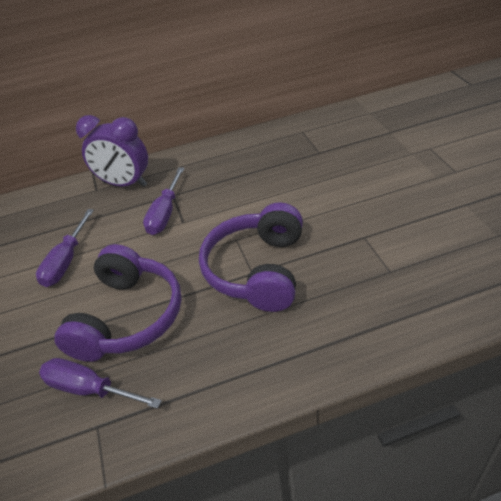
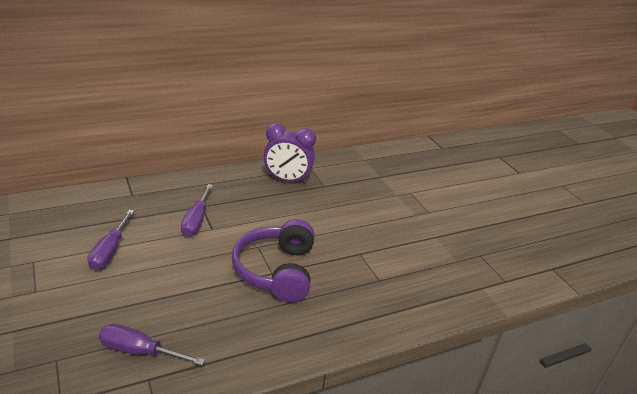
camera: 15 degrees left, 10 degrees down
(124, 184) = (158, 193): purple clock -> purple clock (287, 180)
(128, 317) = (169, 299): purple headphones -> none

